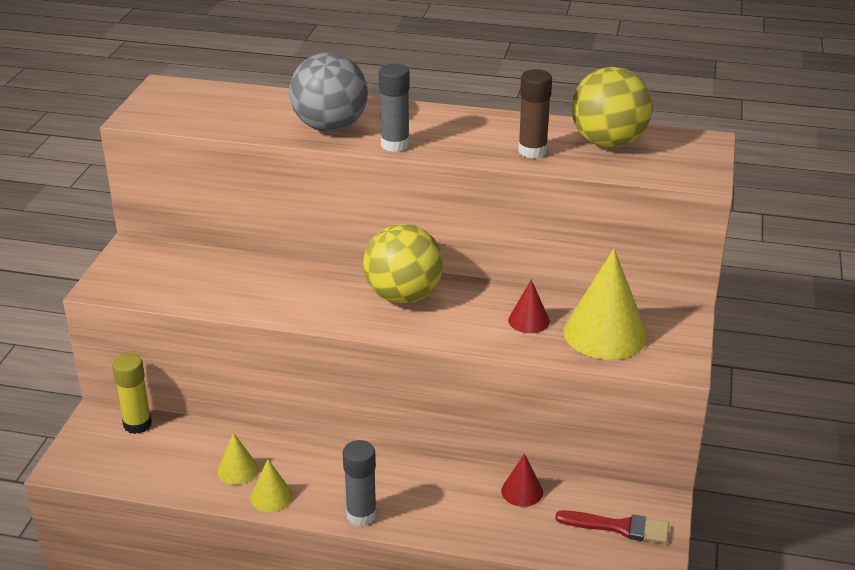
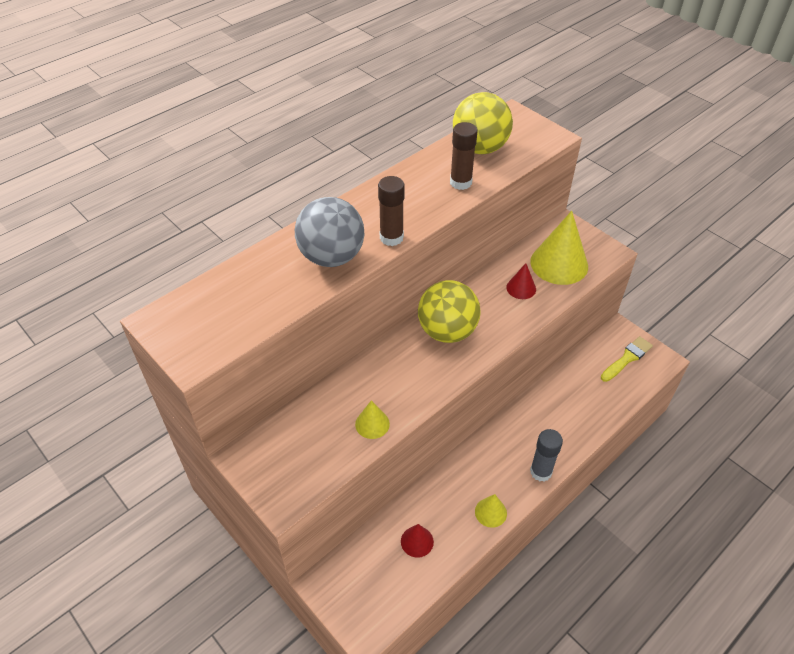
camera: 55 degrees left, 15 degrees up
(137, 424) = (353, 559): yellow glue stick -> none
(237, 470) = (450, 519): yellow cone -> yellow cone (372, 424)
(395, 145) = (391, 238): grey glue stick -> brown glue stick
(522, 491) = (571, 382): red cone -> red cone (417, 541)
(618, 527) = (627, 358): red brush -> yellow brush

